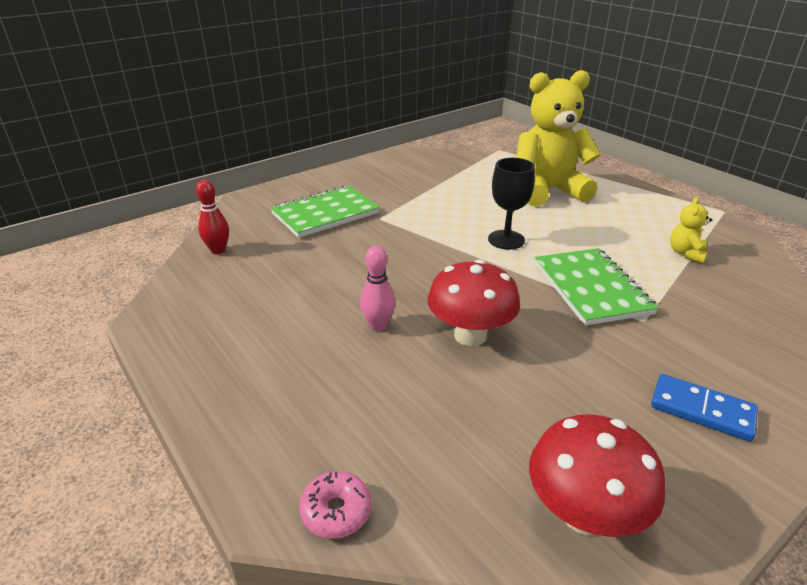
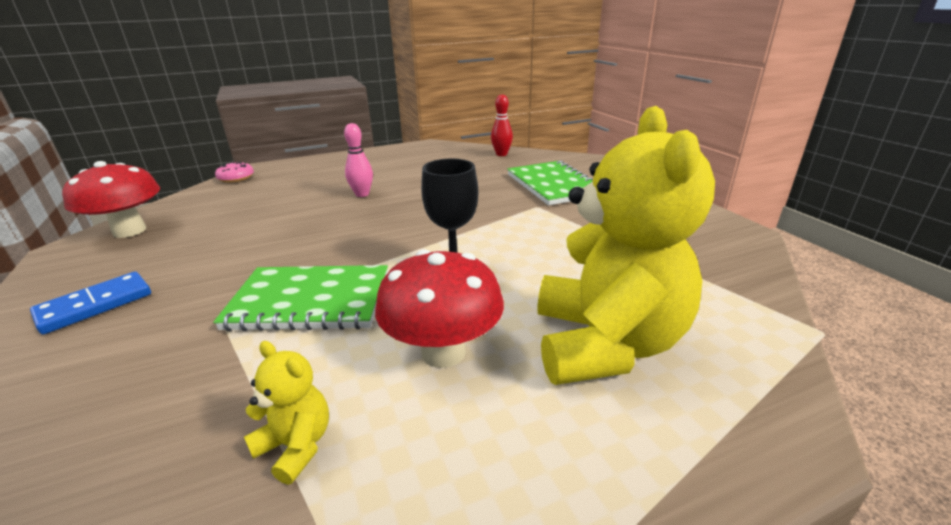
camera: 105 degrees right, 5 degrees down
(470, 335) = (314, 223): red mushroom -> red mushroom (443, 352)

